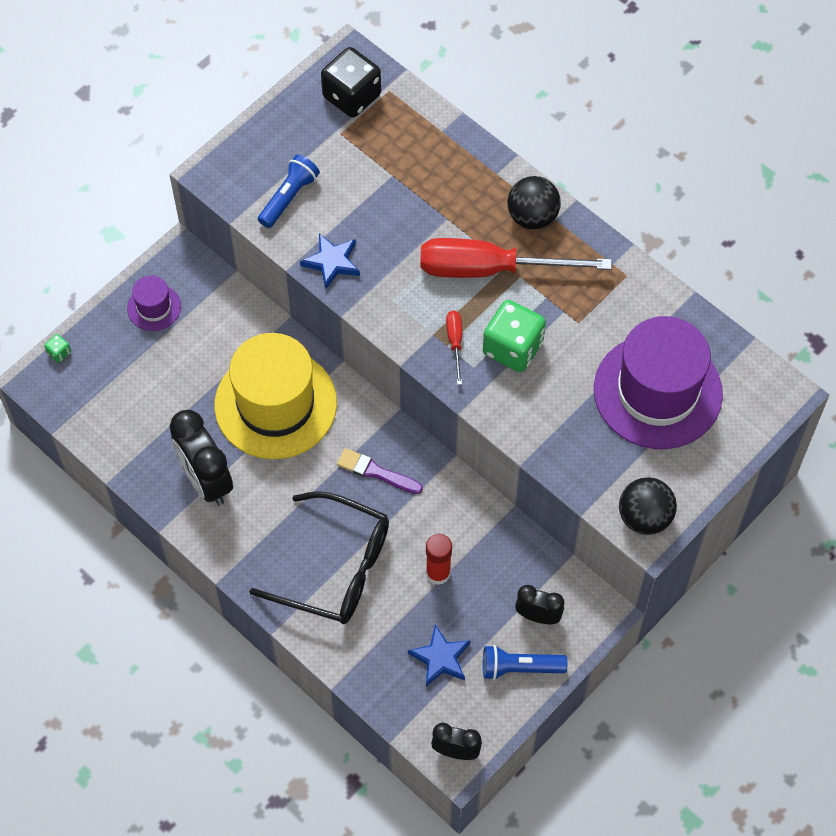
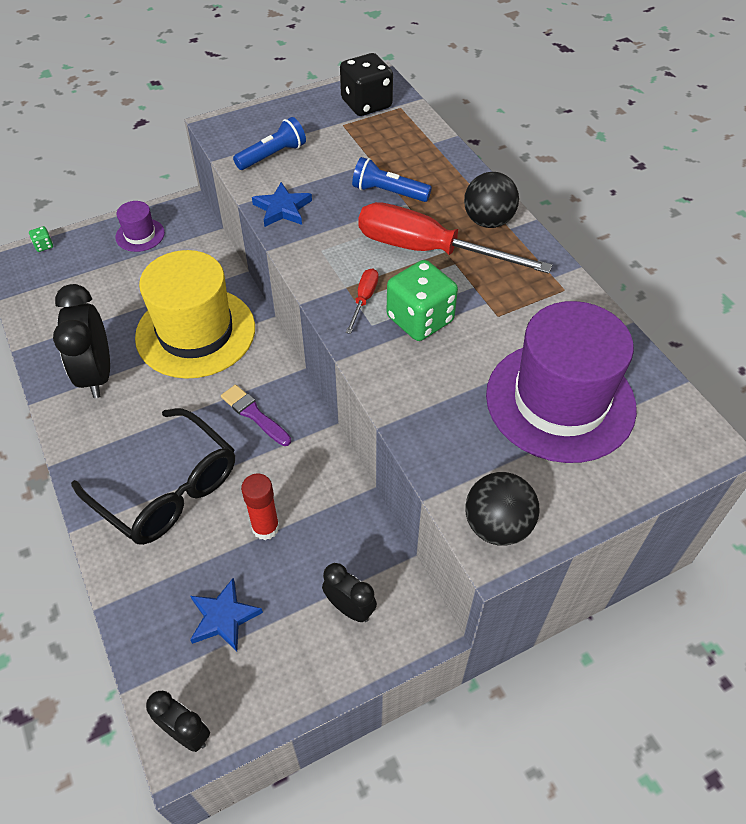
camera: 20 degrees right, 10 degrees down
(519, 667) = (304, 659): blue flashlight -> blue flashlight (388, 192)

